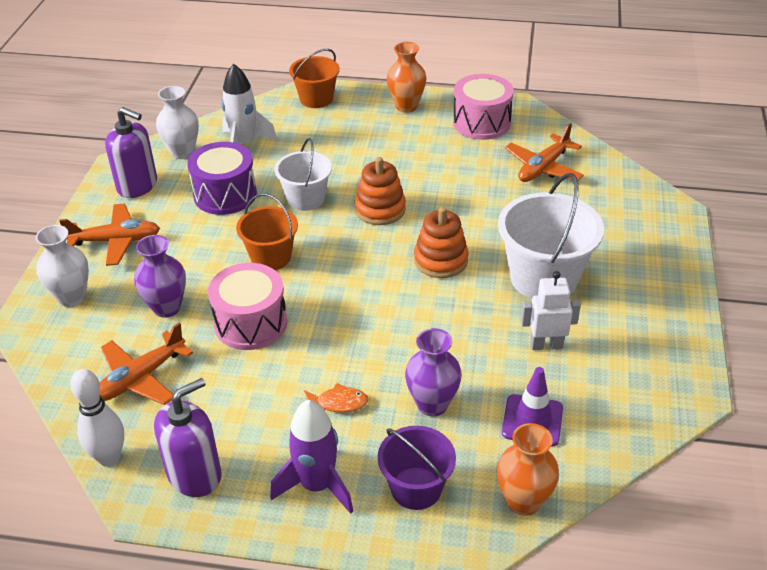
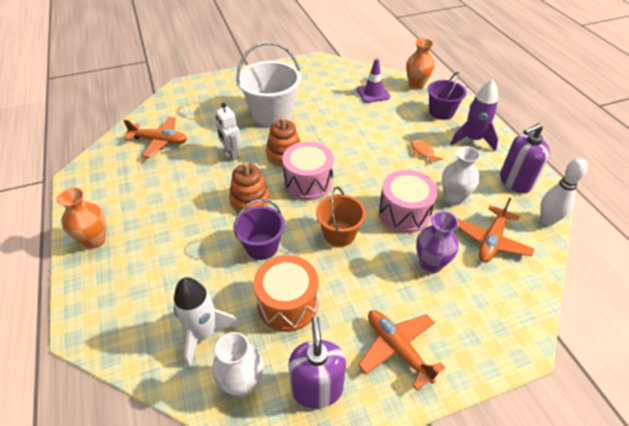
camera: 120 degrees left, 5 degrees up
(72, 297) = (475, 333): white vase -> white vase (453, 198)
(141, 378) = (491, 241): orange plane -> orange plane turned 105 degrees clockwise
(194, 474) = (515, 181): purple soap dispenser -> purple soap dispenser turned 45 degrees counterclockwise
(225, 195) = (287, 304): purple drum -> orange drum
(305, 199) = (262, 246): white bucket -> purple bucket
(316, 99) = (98, 315): orange bucket -> none
(432, 404) = (392, 122): purple vase -> none
(481, 123) = (109, 186): pink drum -> pink drum (308, 182)
(546, 345) = (322, 101): white robot -> white robot (231, 154)

